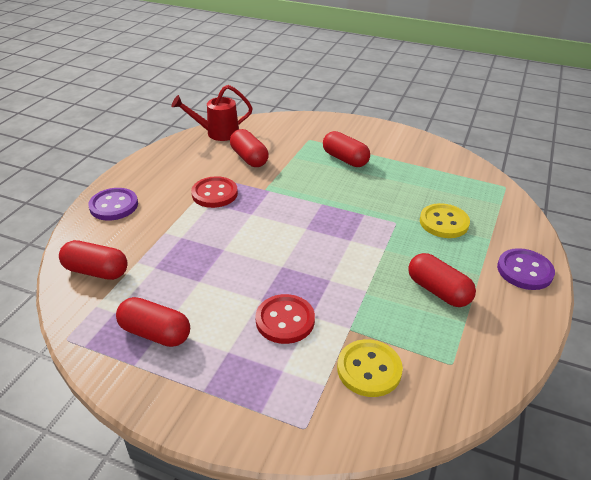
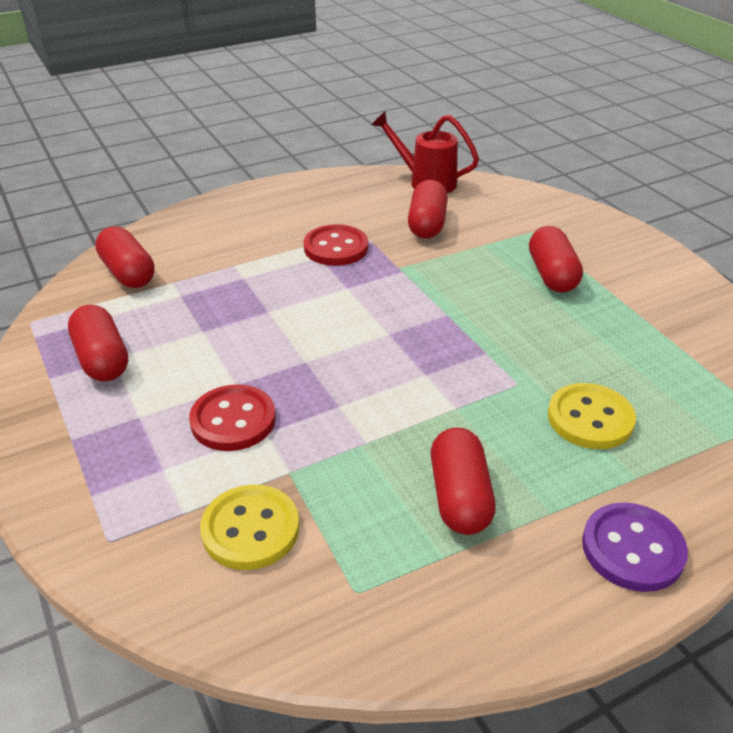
camera: 40 degrees right, 0 degrees up
(114, 206) = (221, 216): purple button -> none

